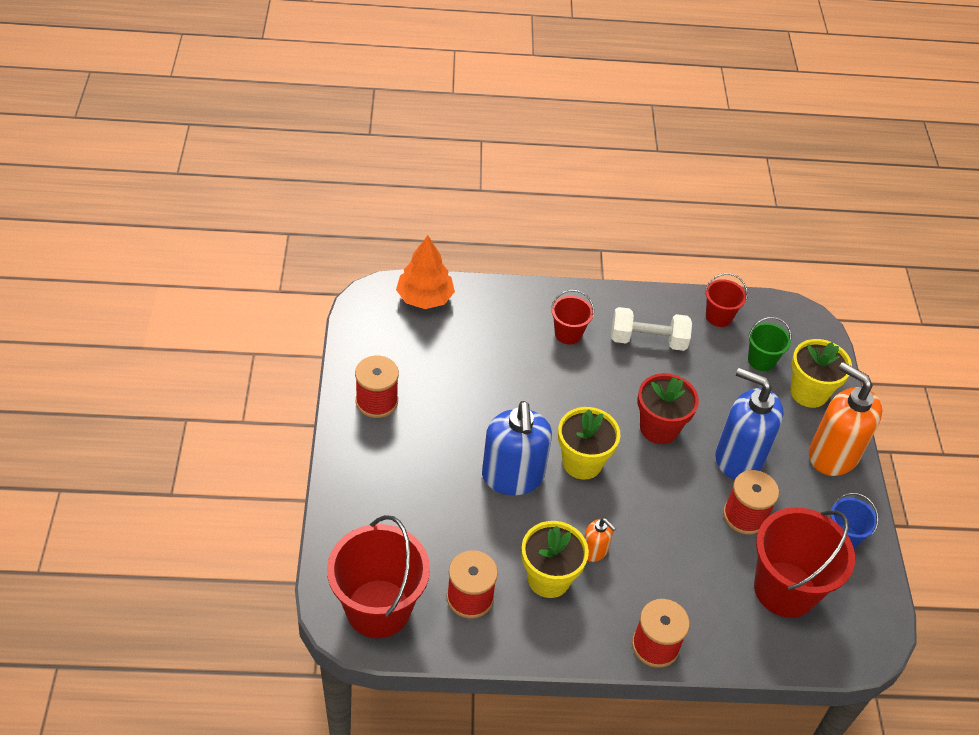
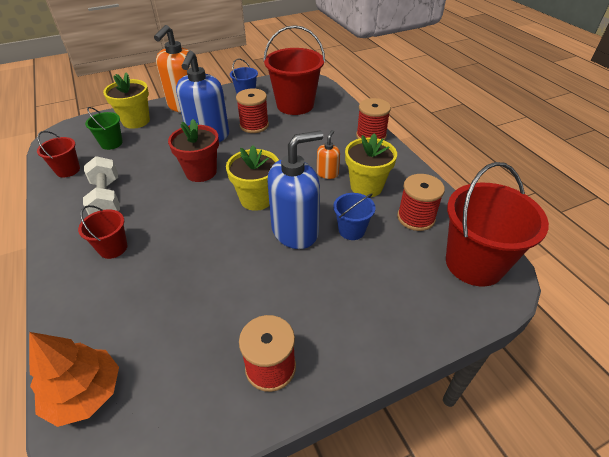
camera: 110 degrees left, 5 degrees down
(486, 526) = (351, 230): none -> blue bucket

